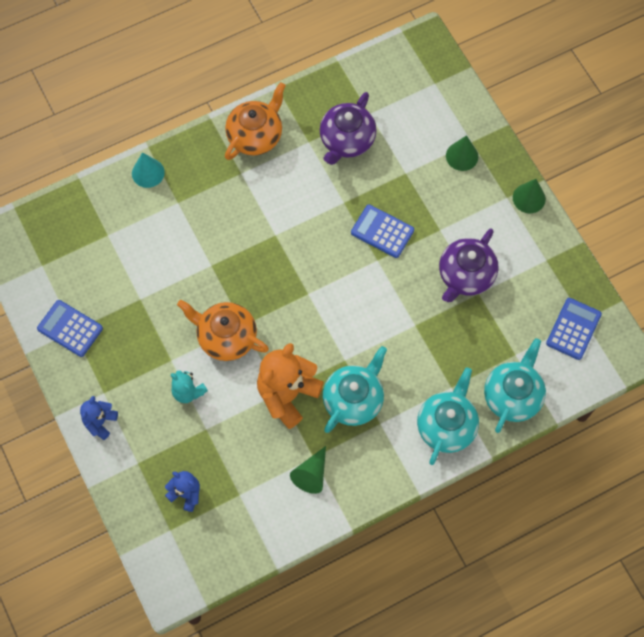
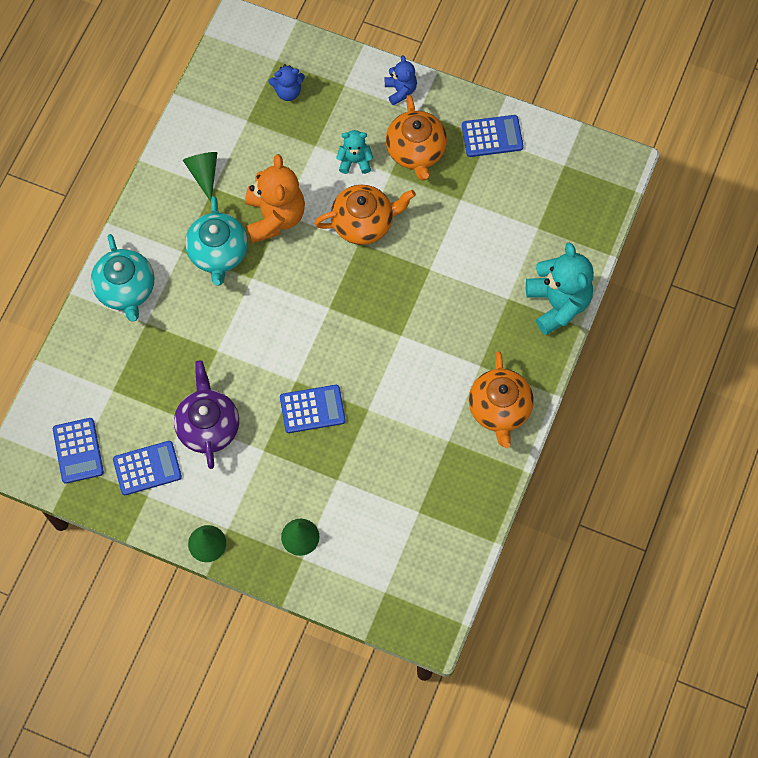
camera: 140 degrees right, 0 degrees up
(136, 362) = (416, 151): none -> orange teapot
(148, 173) = (558, 304): turquoise cone -> turquoise teddy bear
(346, 140) = (416, 469): purple teapot -> none
(512, 395) = (89, 354): turquoise teapot -> none
(532, 279) = (147, 468): none -> blue calculator

